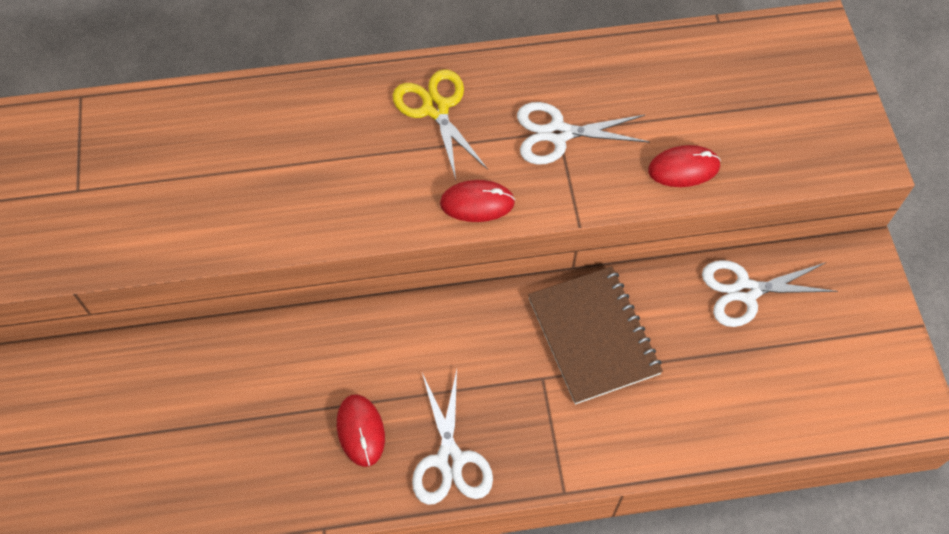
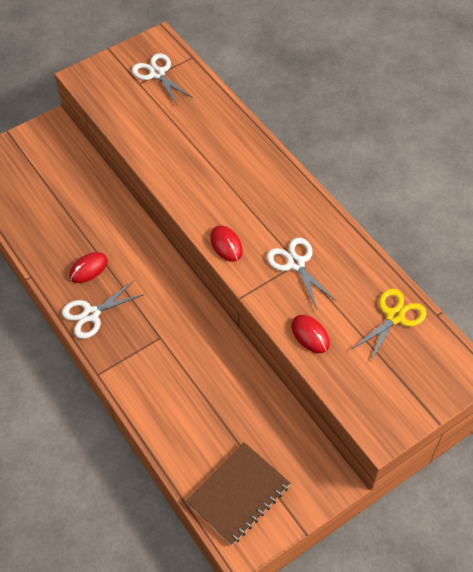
camera: 65 degrees right, 5 degrees down
(436, 108) = (277, 201): yellow scissors -> yellow scissors (395, 316)
(593, 336) = (199, 352): brown notebook -> brown notebook (238, 494)
(746, 291) = (273, 421): white scissors -> white scissors (157, 73)

